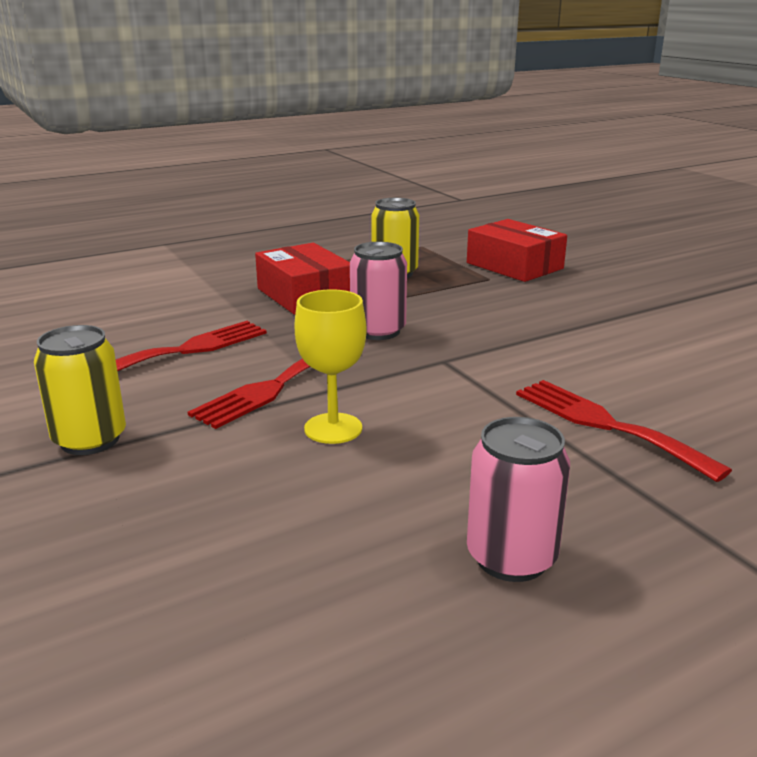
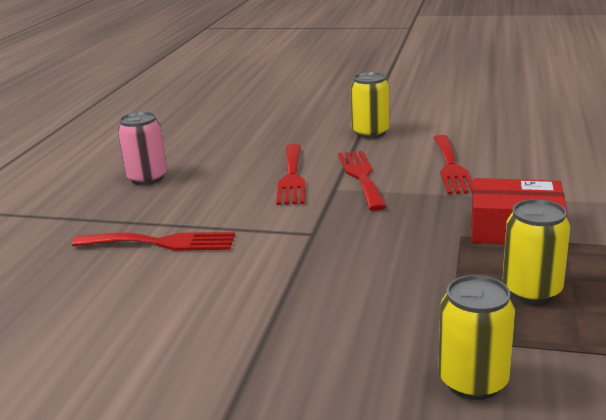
camera: 135 degrees right, 0 degrees up
(333, 428) = (292, 177): yellow goblet -> red fork
(378, 331) = (395, 230): pink can -> none
(514, 266) = (473, 381): red box -> yellow can

